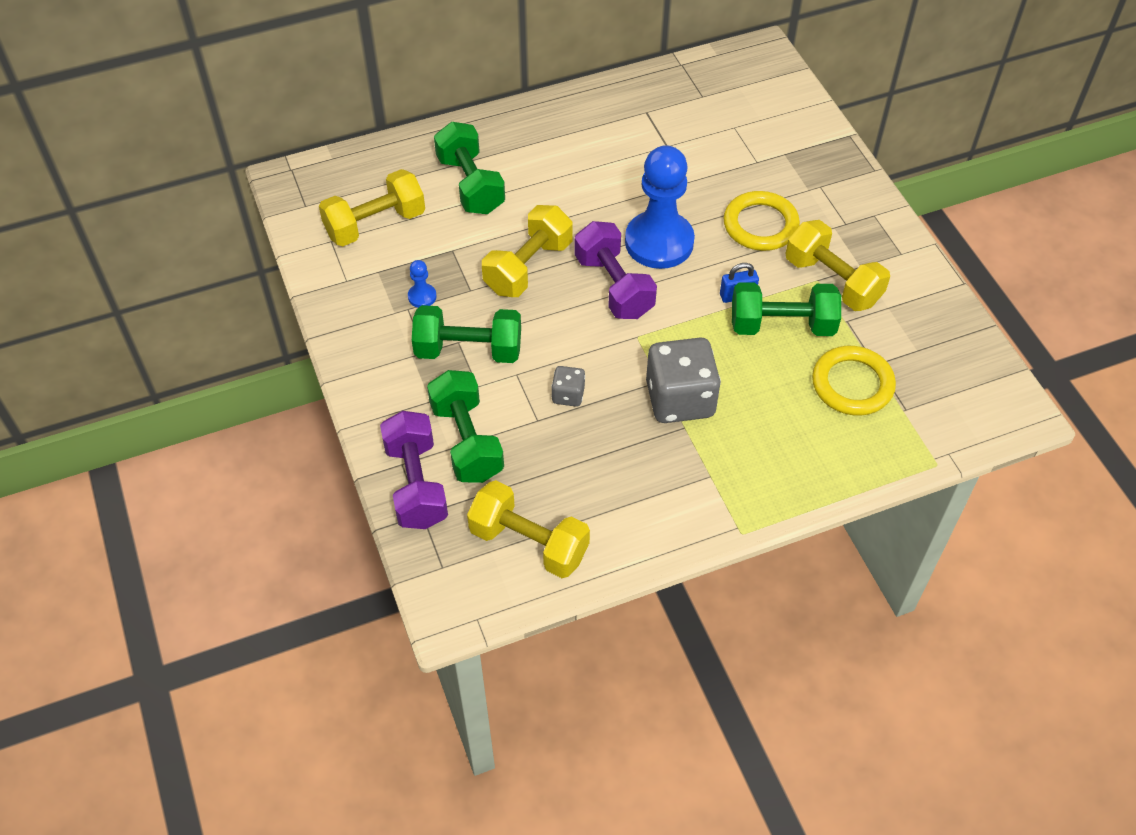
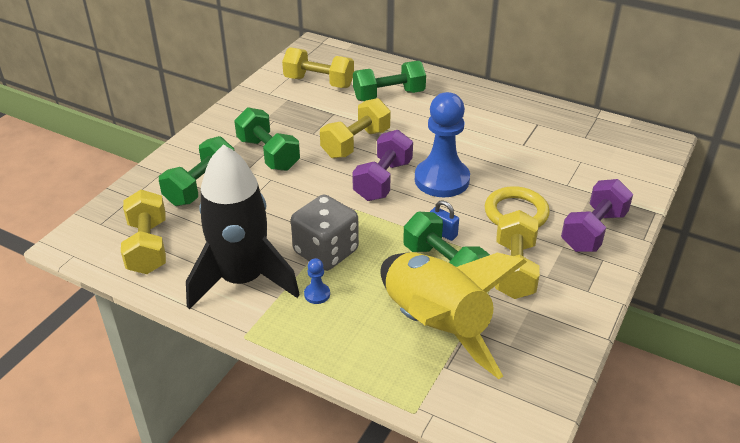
camera: 50 degrees right, 15 degrees down
(416, 484) = (151, 185): purple dumbbell -> purple dumbbell (593, 231)
(422, 296) = (287, 120): blue pawn -> blue pawn (317, 294)
(470, 185) = (389, 95): green dumbbell -> green dumbbell turned 45 degrees clockwise
(528, 267) = (356, 143): yellow dumbbell -> yellow dumbbell turned 45 degrees counterclockwise
(568, 395) = (277, 205): grey dice -> none
(659, 489) = (242, 279): none -> black rocket
(852, 384) = (435, 326): yellow ring -> yellow rocket

